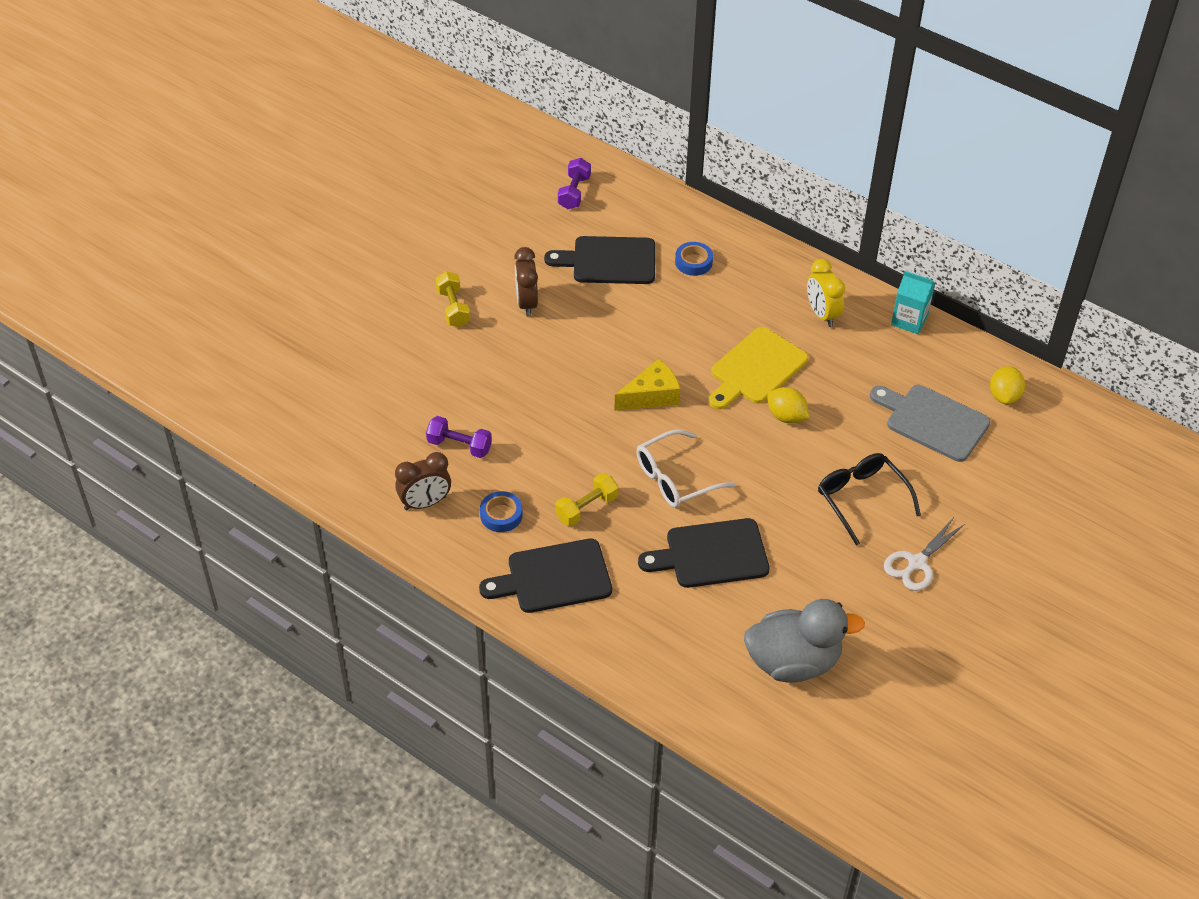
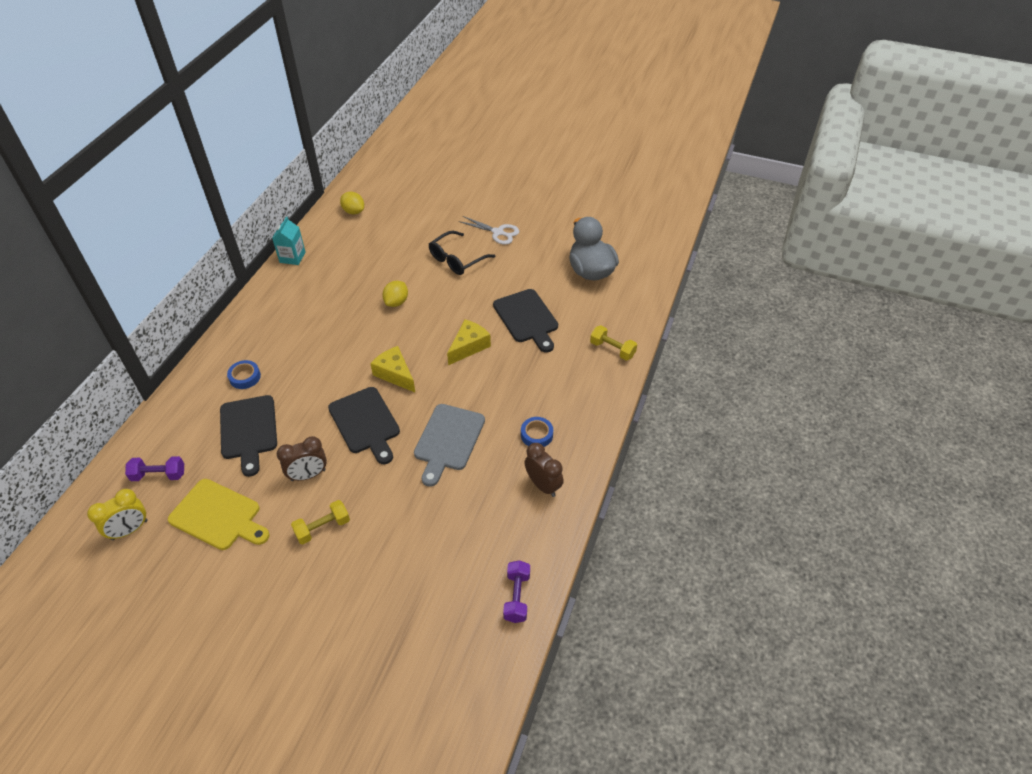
camera: 105 degrees left, 0 degrees up
(459, 446) = (479, 479): purple dumbbell -> purple dumbbell (517, 597)
(553, 577) = (578, 392): black cutting board -> black cutting board (365, 423)
(586, 508) = (512, 388): yellow dumbbell -> yellow dumbbell (612, 349)
(676, 478) = (469, 346): white glasses -> yellow cheese
(756, 369) = (355, 324): yellow cutting board -> yellow cutting board (218, 516)
(822, 314) = (293, 299): yellow clock -> yellow clock (130, 530)
(933, 421) = (383, 238): grey cutting board -> grey cutting board (448, 440)
(1004, 396) = (353, 211): yellow lemon -> yellow lemon turned 45 degrees clockwise

